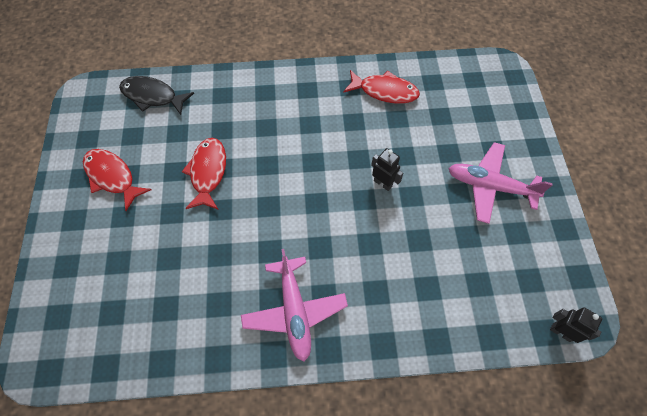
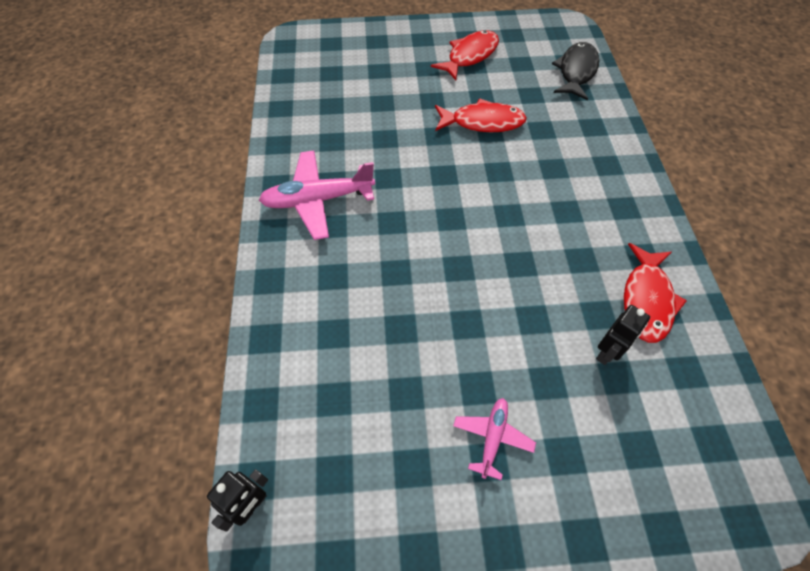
camera: 90 degrees right, 5 degrees down
(383, 183) = (484, 290): black robot -> black robot (607, 353)
(490, 186) = (492, 438): pink plane -> pink plane, size x0.55

